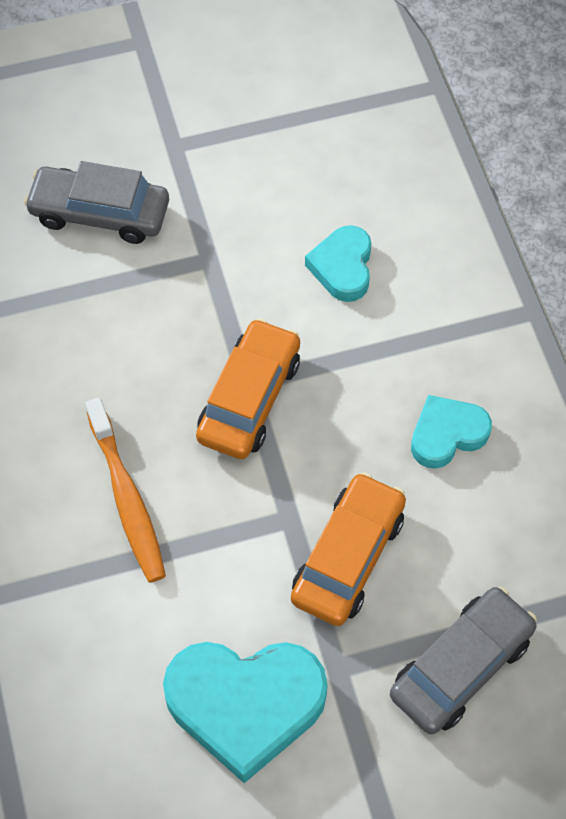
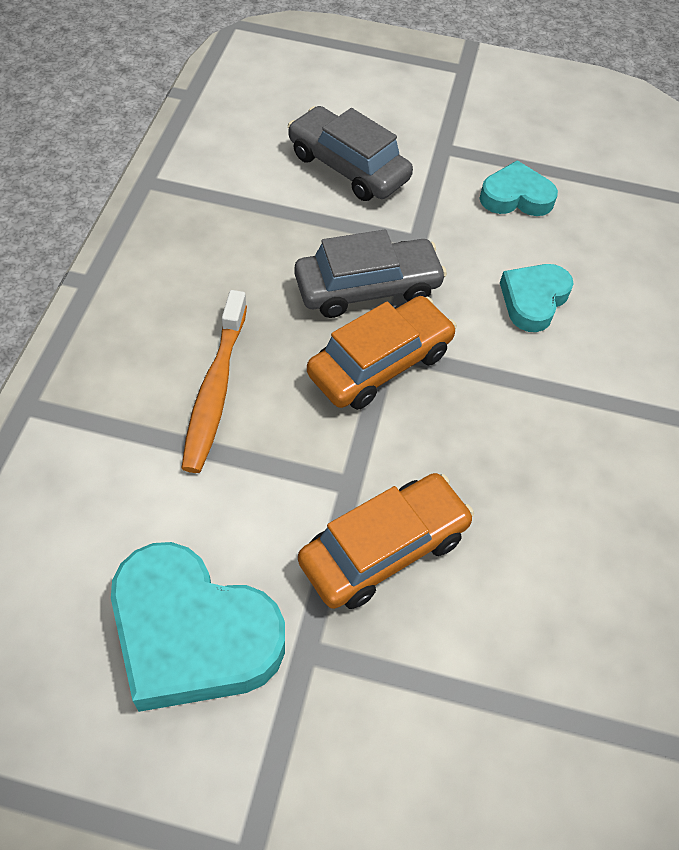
camera: 25 degrees right, 5 degrees down
(447, 434) = (550, 488): turquoise heart -> turquoise heart (516, 197)
(461, 667) = (434, 724): grey car -> grey car (367, 288)

